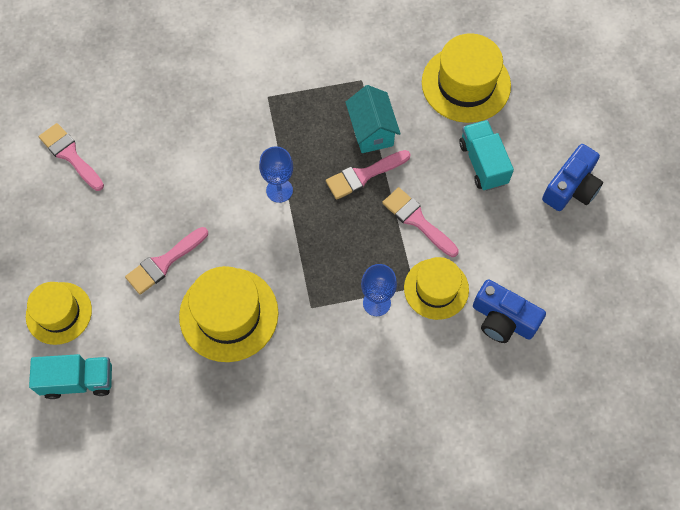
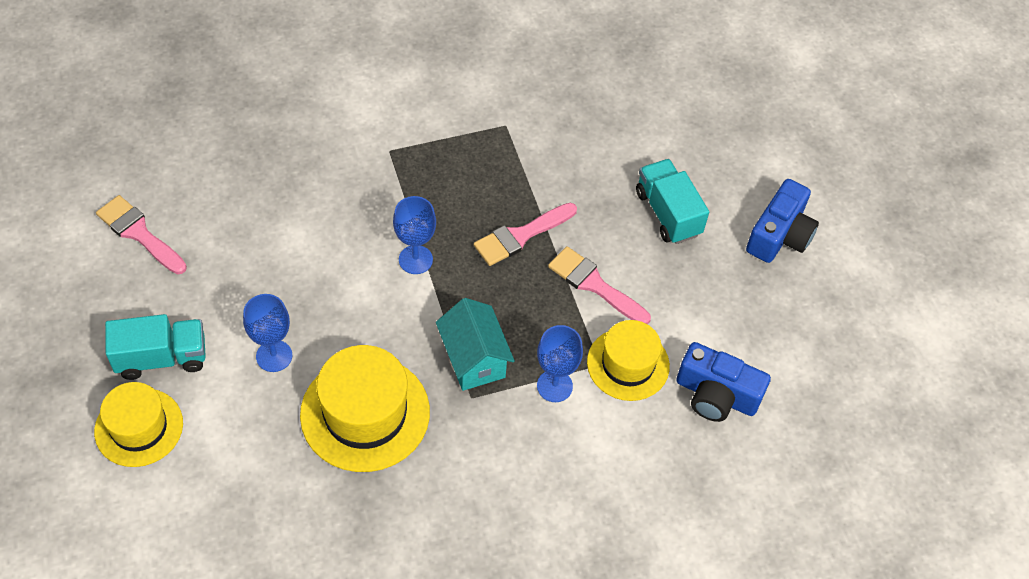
camera: 10 degrees left, 10 degrees down
(78, 380) = (172, 510): turquoise truck -> turquoise truck (162, 358)
(164, 263) = (274, 356): pink brush -> blue goblet
(371, 131) = (525, 184): turquoise house -> turquoise house (474, 359)
(466, 84) = (635, 123): yellow hat -> none

